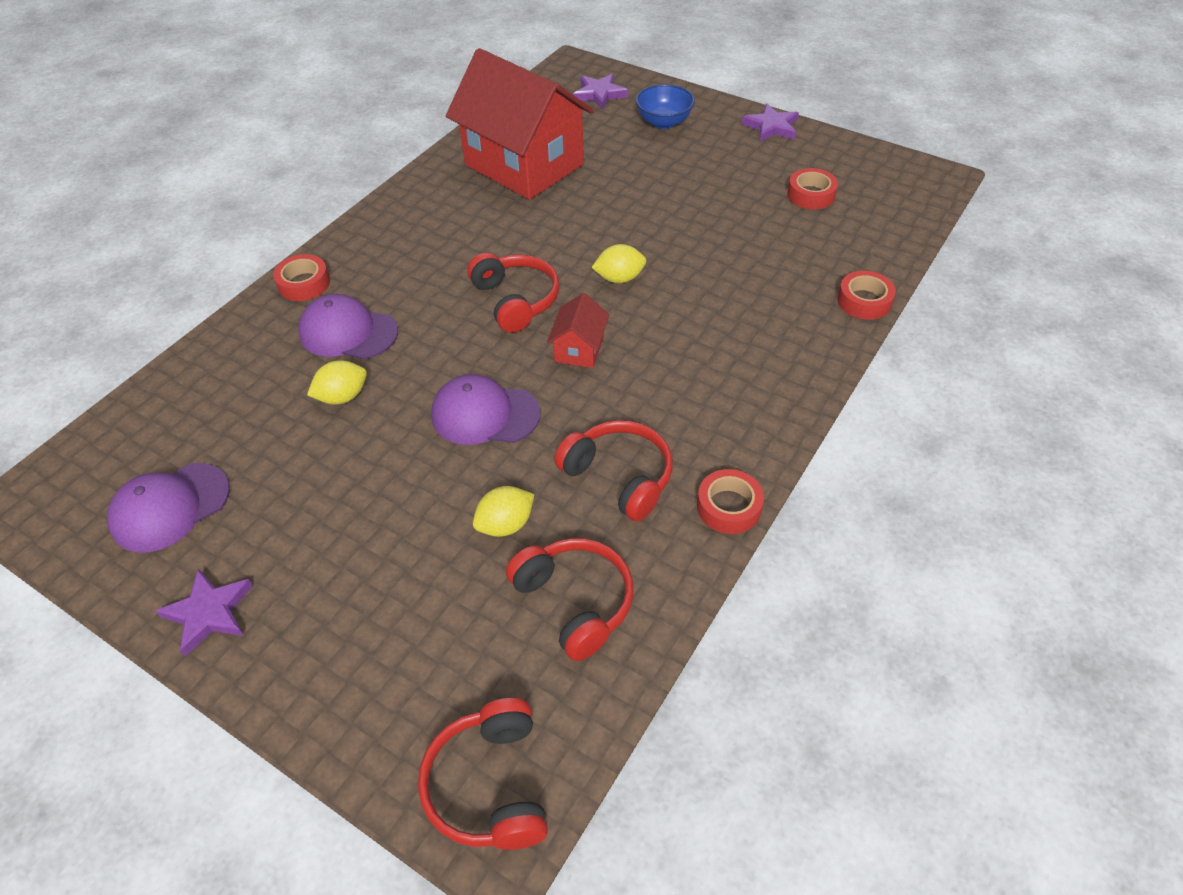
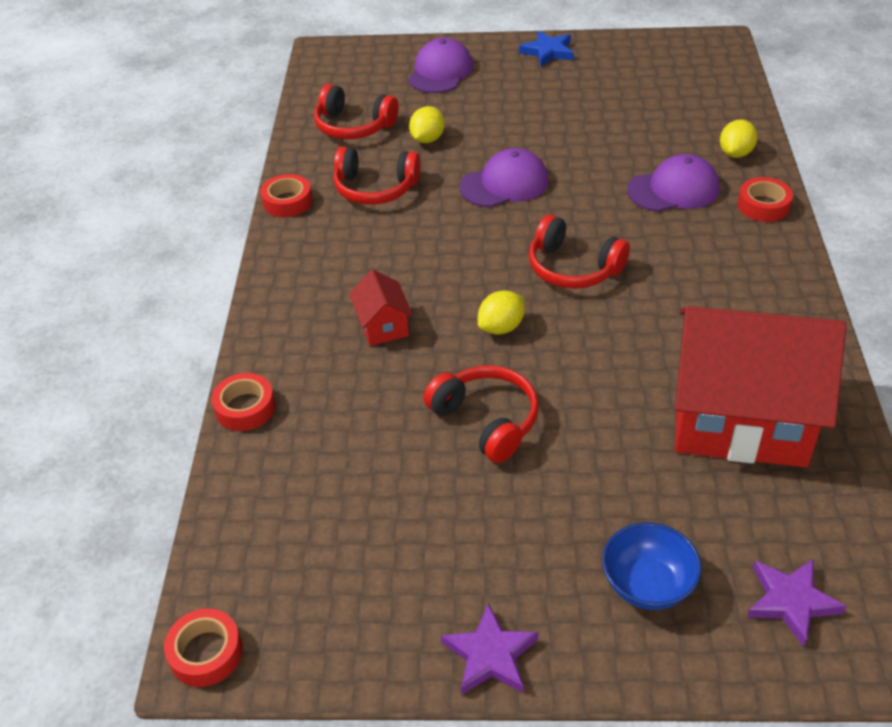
camera: 150 degrees right, 5 degrees down
(170, 507) = (635, 72): purple cap -> purple cap (440, 72)
(209, 613) = (548, 52): purple star -> blue star
(342, 397) = (616, 154): yellow lemon -> yellow lemon (735, 153)
(490, 785) = (341, 61): red headphones -> red headphones (486, 420)
(579, 349) = (479, 253): red house -> red house (383, 325)
(811, 195) = (366, 536): red tape -> red tape (206, 653)

